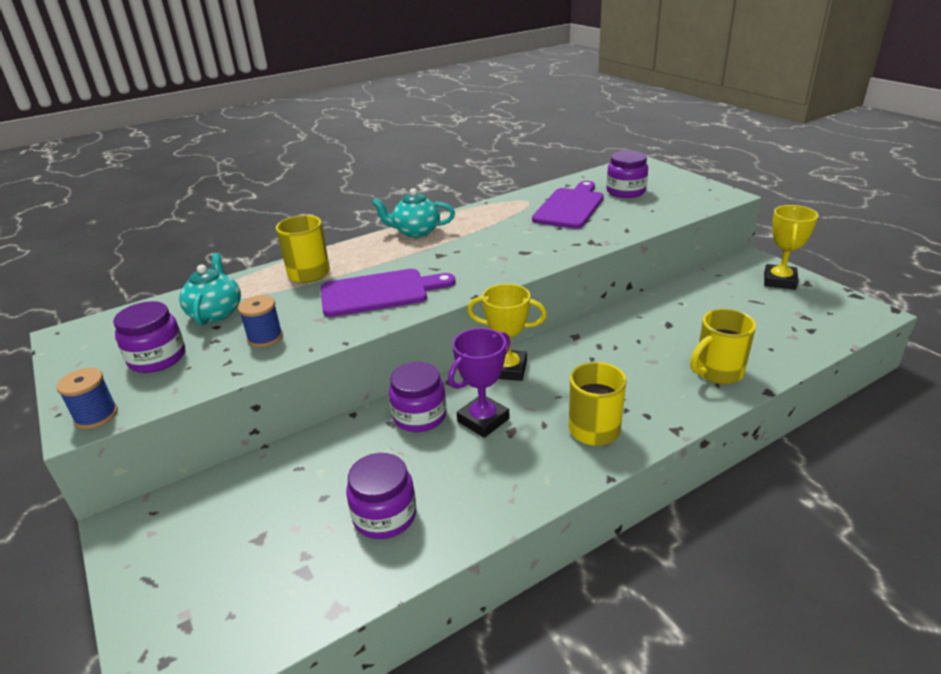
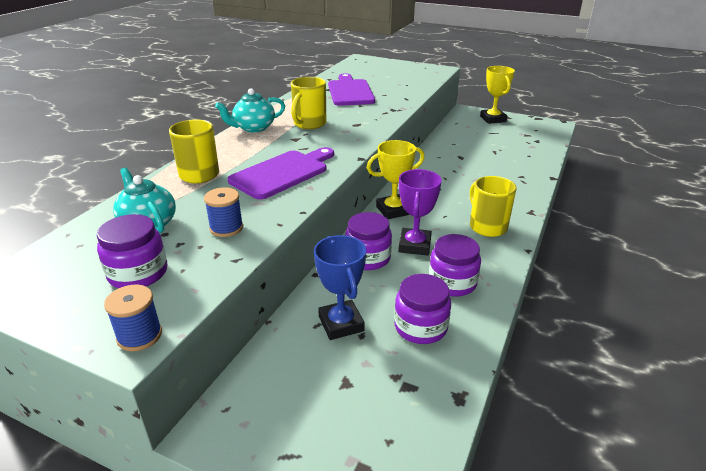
camera: 35 degrees left, 0 degrees up
(318, 477) = (341, 324): none -> blue trophy
(625, 191) = (375, 77): purple jar -> purple jar (452, 282)
(717, 372) = (517, 175): yellow mug -> yellow mug (309, 124)

